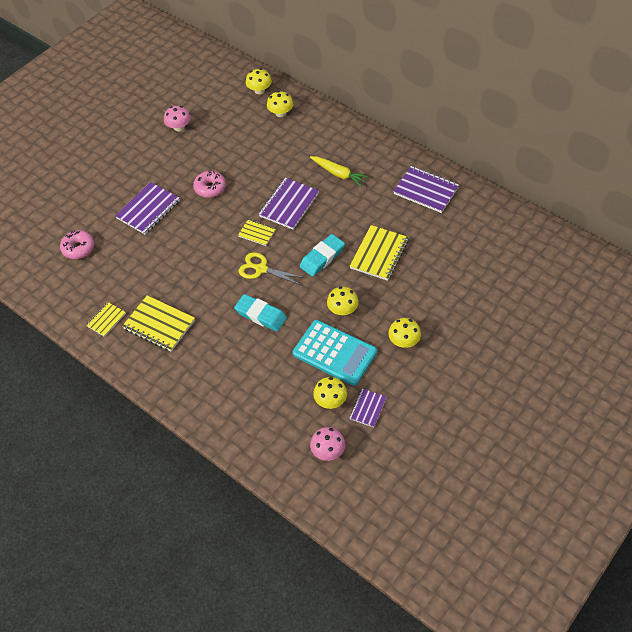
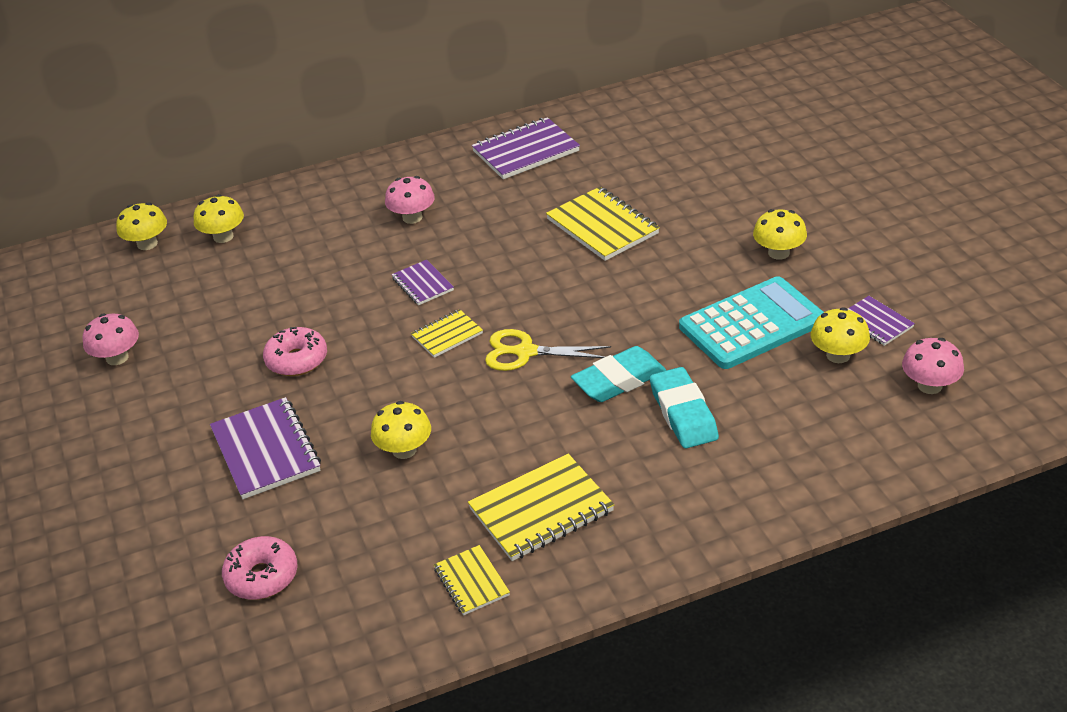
camera: 60 degrees left, 15 degrees down
(261, 269) = (525, 352): yellow scissors -> yellow scissors turned 45 degrees clockwise
(289, 205) = (422, 284): purple notebook -> purple notebook, size x0.57
(322, 258) = (560, 282): turquoise eraser -> turquoise eraser (683, 413)
(338, 174) = (412, 217): yellow carrot -> pink mushroom
(342, 310) = (677, 292): yellow mushroom -> yellow mushroom (404, 450)

